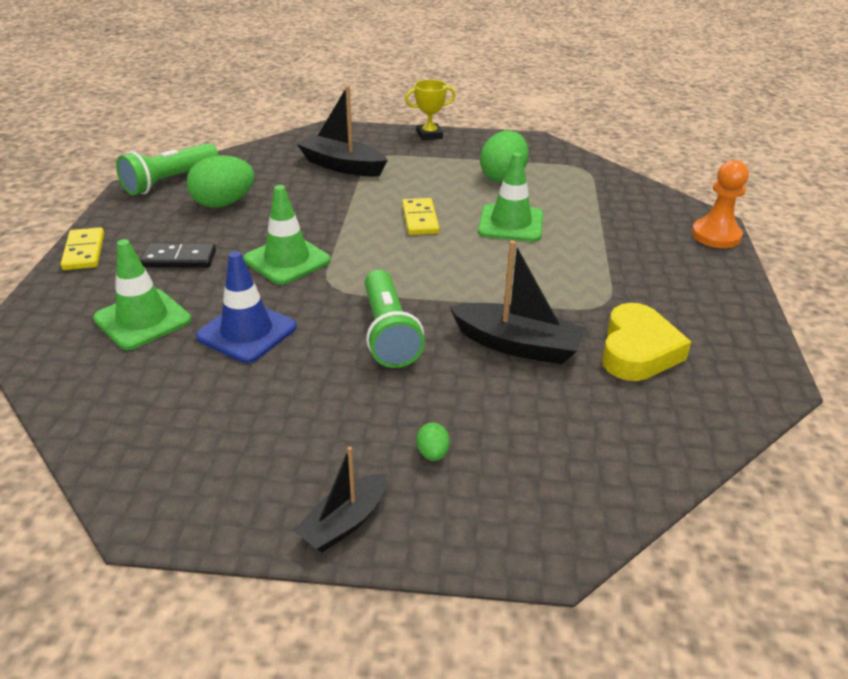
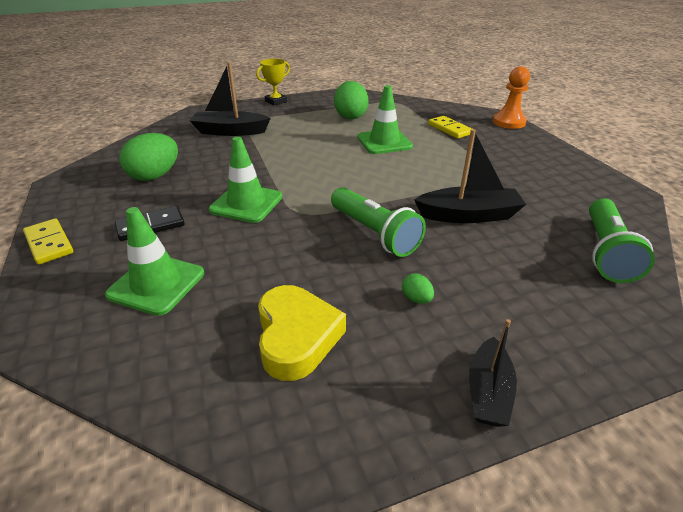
camera: 25 degrees left, 0 degrees up
(169, 181) = (91, 170): green flashlight -> green flashlight (605, 252)
(247, 332) = (262, 266): blue traffic cone -> none
(420, 219) = (321, 153): yellow domino -> yellow domino (449, 129)
(432, 453) = (494, 309): green egg -> green egg (416, 299)
(637, 351) = (542, 197): yellow heart -> yellow heart (296, 337)

